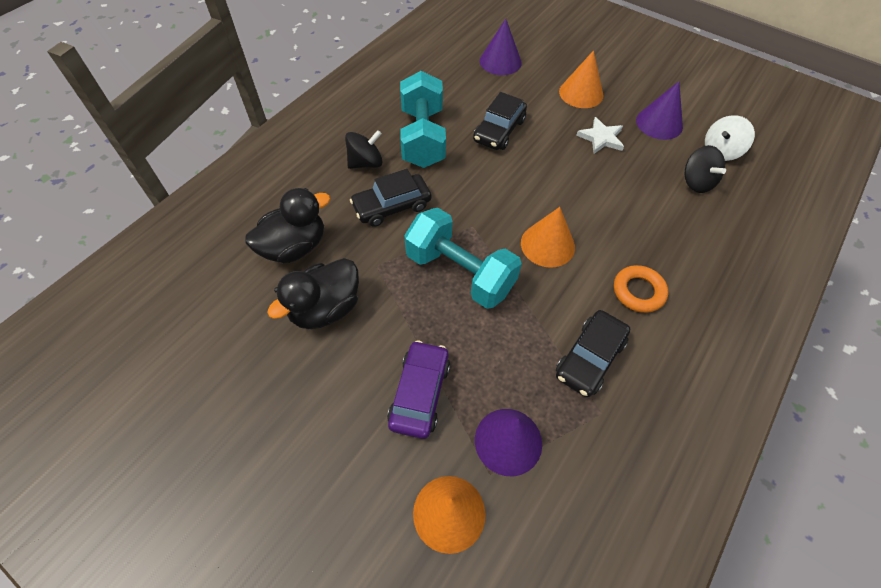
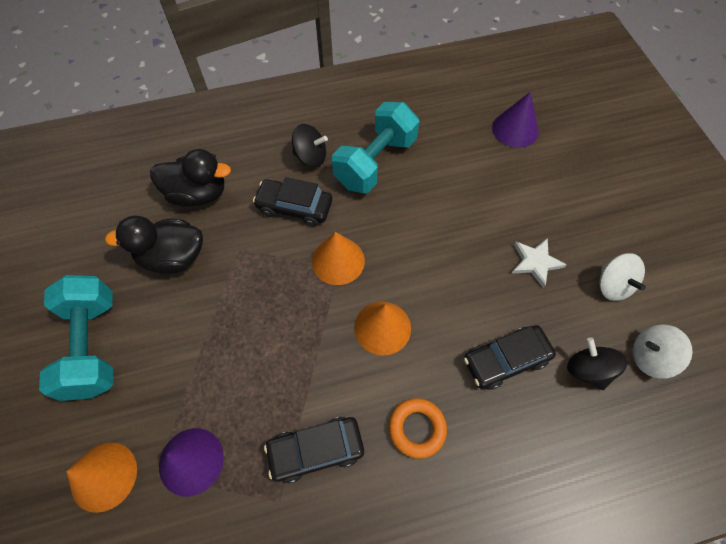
camera: 40 degrees right, 5 degrees up
(419, 393) = (170, 372): purple car -> none
(460, 273) = (290, 300): turquoise dumbbell -> turquoise dumbbell (93, 345)
(499, 130) = (446, 195): black car -> black car (505, 360)
(581, 93) = (562, 206): orange cone -> orange cone (338, 261)
(659, 123) = (612, 285): purple cone -> white spinning top
(696, 182) = (587, 370): black spinning top -> black spinning top turned 135 degrees clockwise

